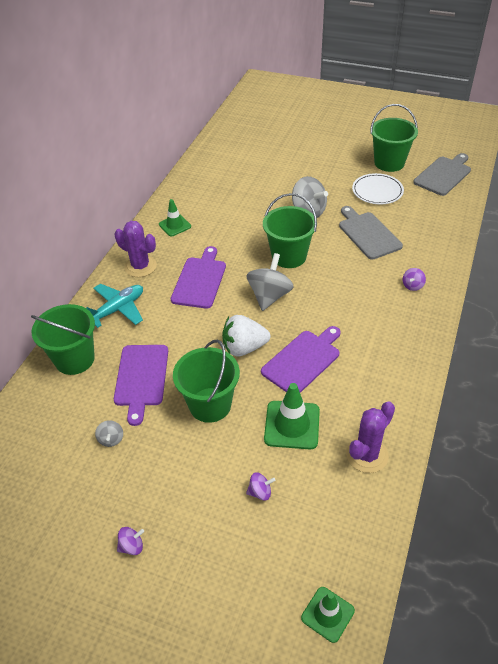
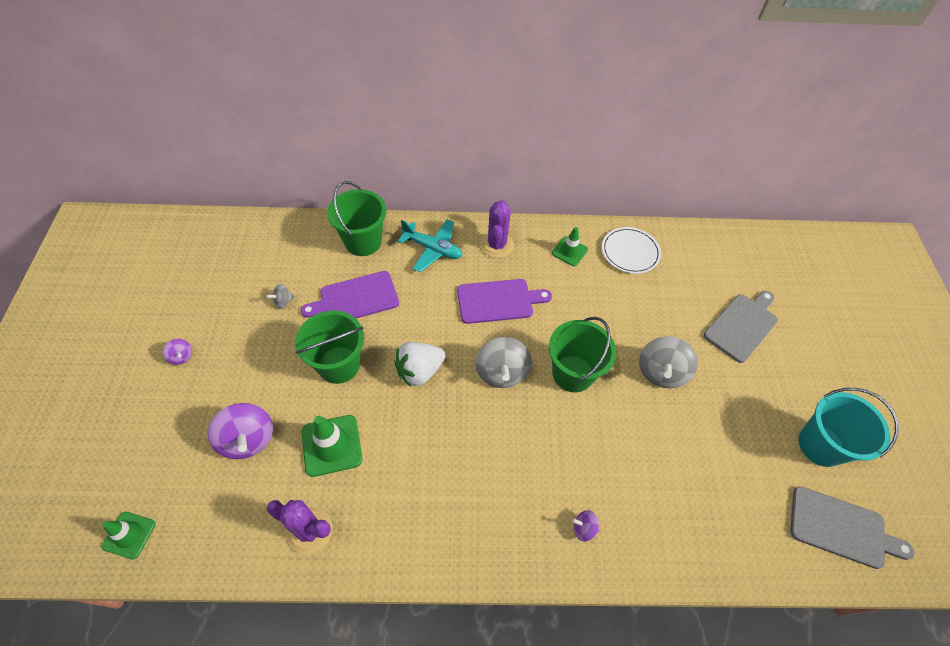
camera: 65 degrees right, 10 degrees up
(244, 348) = (419, 371): white strawberry -> white strawberry turned 90 degrees counterclockwise
(260, 492) = (248, 439): purple spinning top -> purple spinning top, size x2.08
(269, 296) = (501, 372): grey spinning top -> grey spinning top turned 90 degrees clockwise
(303, 360) = (419, 432): purple cutting board -> none
(368, 234) = (655, 451): grey cutting board -> grey cutting board (742, 325)
(377, 191) = (748, 443): white plate -> white plate (630, 252)
(389, 163) = (820, 445): green bucket -> turquoise bucket

